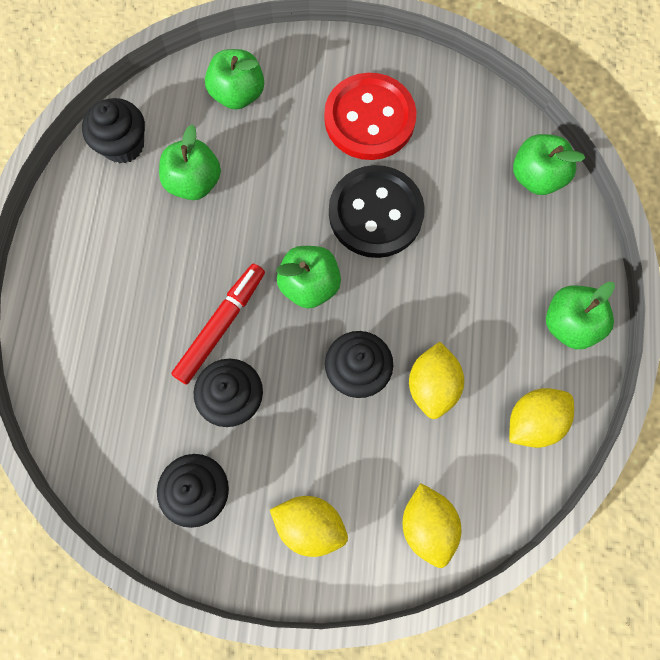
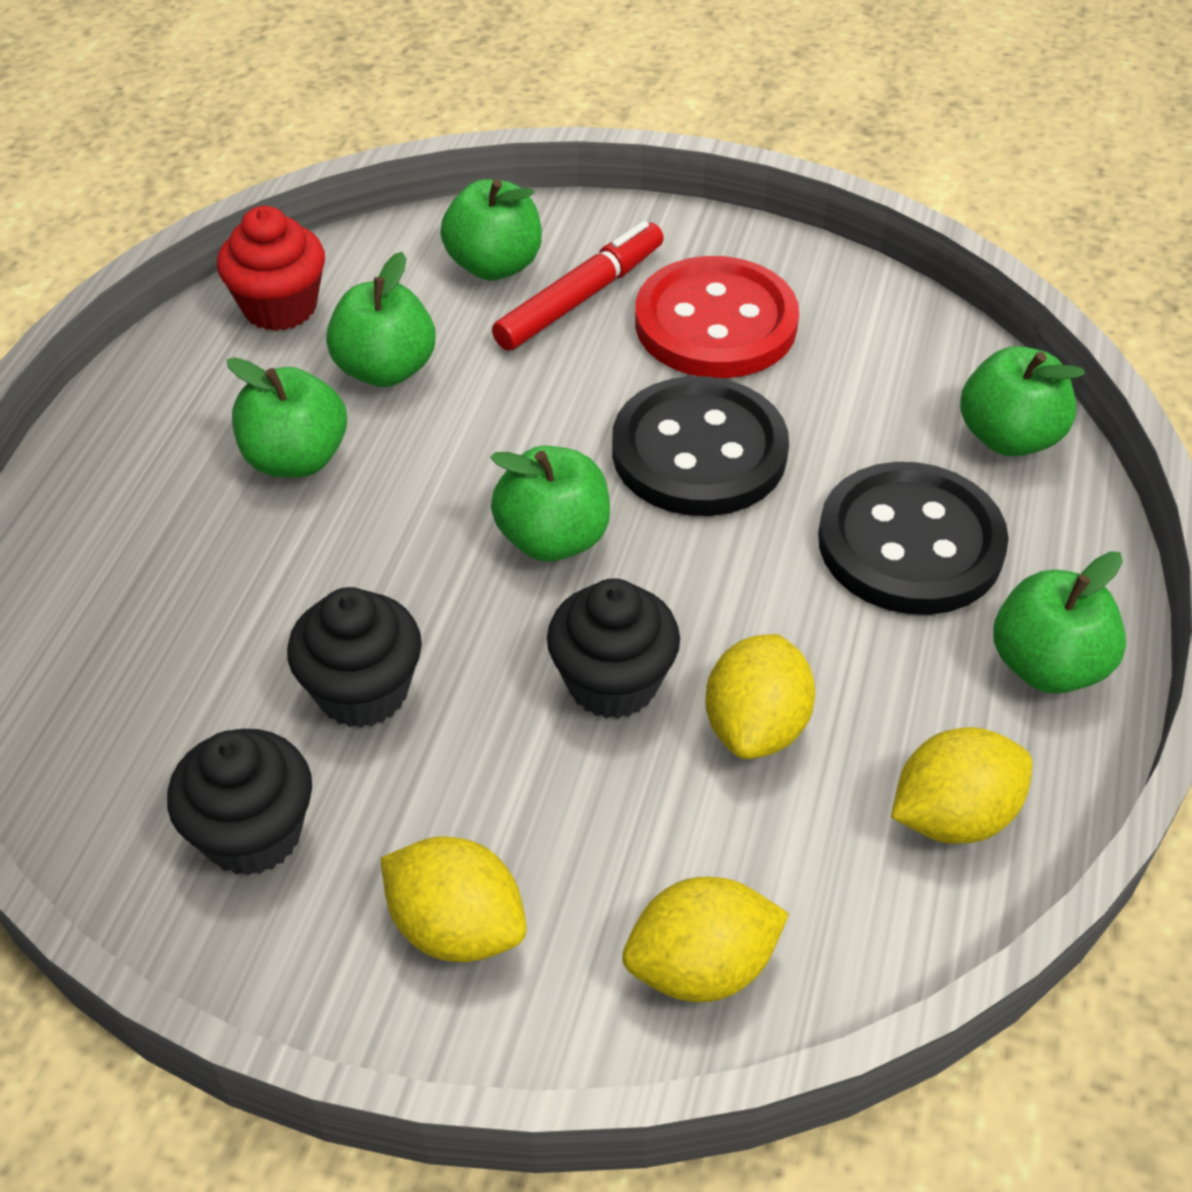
camera: 10 degrees right, 25 degrees down
(123, 145) = (280, 307): black cupcake -> red cupcake
(160, 253) = (296, 458): none -> green apple
(221, 326) = (372, 577): red marker -> red marker (580, 298)
(427, 525) = (701, 967): yellow lemon -> yellow lemon turned 75 degrees clockwise
(494, 257) = (910, 543): none -> black button

